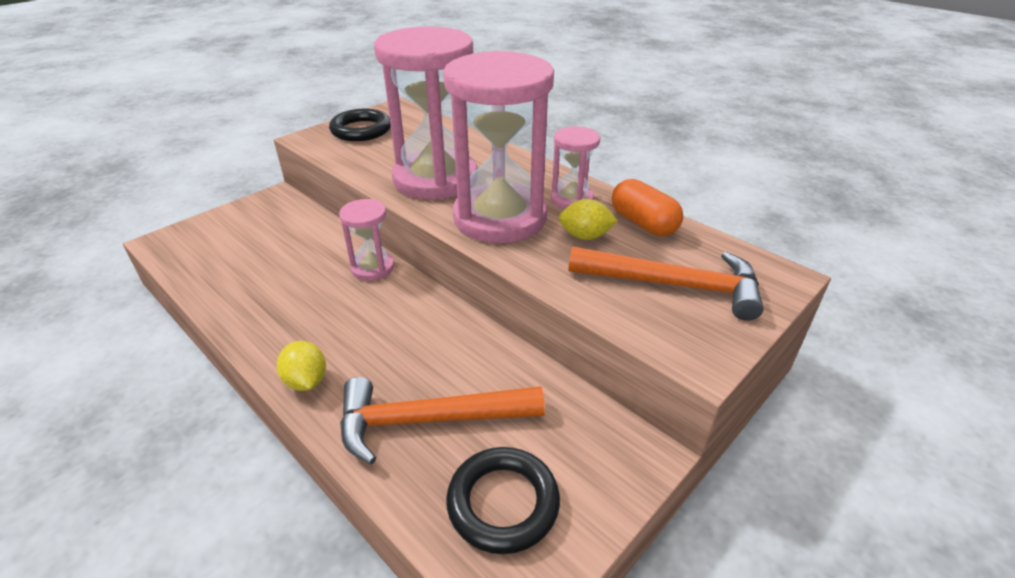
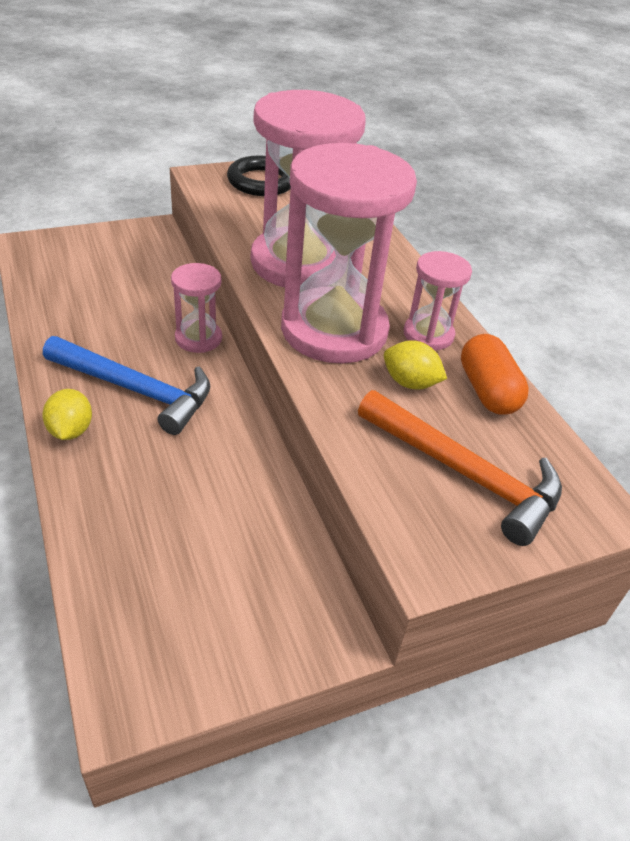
camera: 20 degrees right, 5 degrees up
(345, 327) = (136, 390): none -> blue hammer
(428, 420) = (153, 512): orange hammer -> none
(503, 503) = (169, 619): black ring -> none

